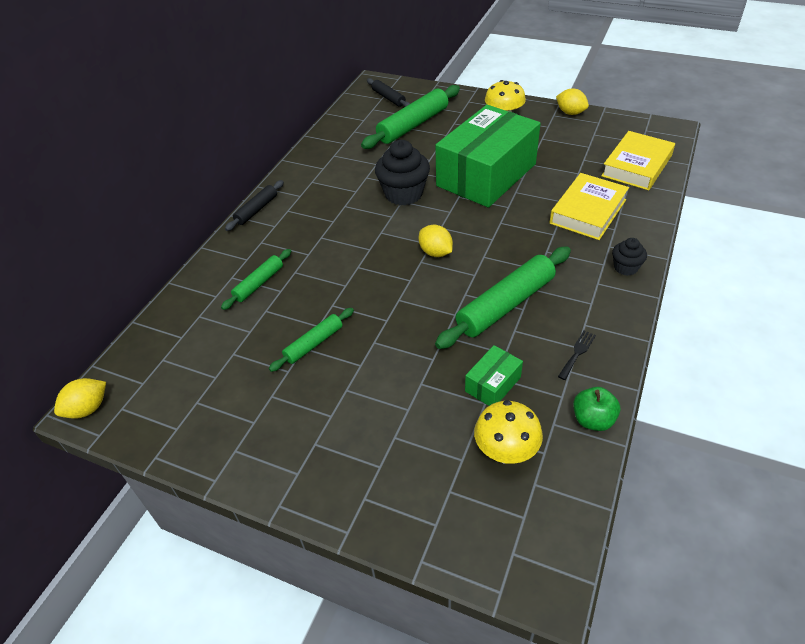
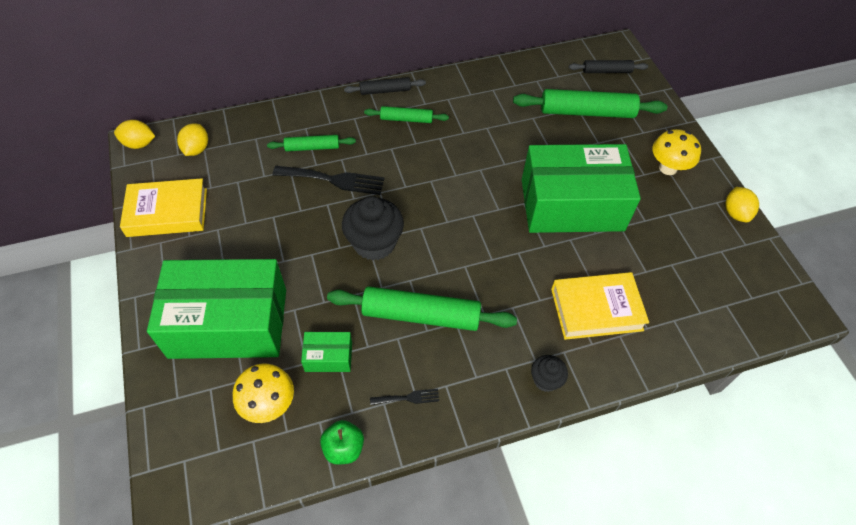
camera: 45 degrees right, 10 degrees up
(311, 287) = (334, 180): none -> black fork
(314, 343) = (281, 220): green rolling pin -> green rolling pin (406, 119)
(388, 98) = (606, 71): black rolling pin -> black rolling pin turned 75 degrees clockwise
(388, 440) = (228, 323): none -> green box
(403, 194) = (490, 165): black cupcake -> black cupcake (374, 243)
(435, 252) = (439, 231): yellow lemon -> yellow lemon (196, 149)
(636, 166) = (707, 313): yellow book -> yellow book (167, 212)

